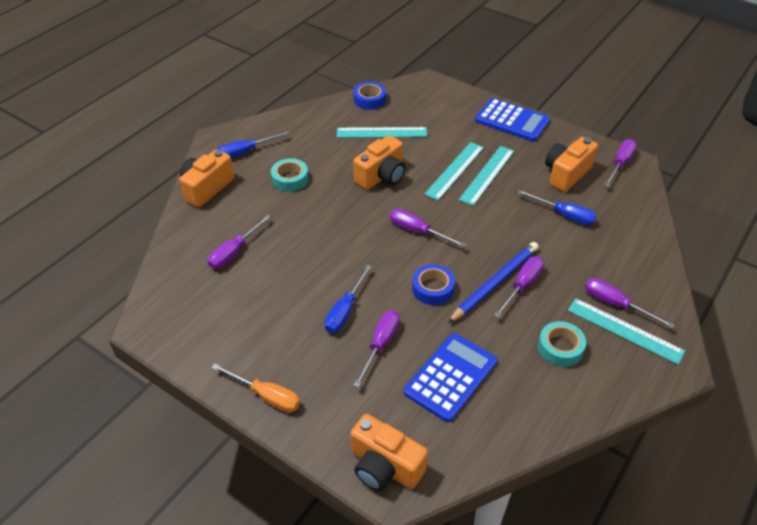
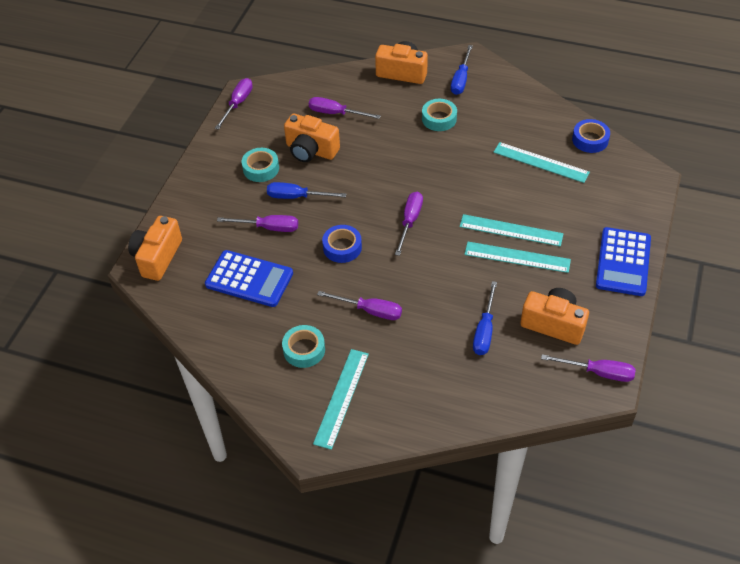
camera: 75 degrees right, 5 degrees up
(245, 152) = (461, 80): blue screwdriver -> blue screwdriver turned 120 degrees counterclockwise
(266, 396) = (201, 176): orange screwdriver -> none
(285, 334) = (261, 168): none -> turquoise tape
(381, 132) = (541, 162): turquoise ruler -> turquoise ruler turned 45 degrees counterclockwise
(381, 176) = (474, 178): orange camera -> orange camera (311, 150)
(494, 283) = (365, 290): blue pencil -> none
(615, 304) = (373, 387): purple screwdriver -> purple screwdriver (238, 104)

